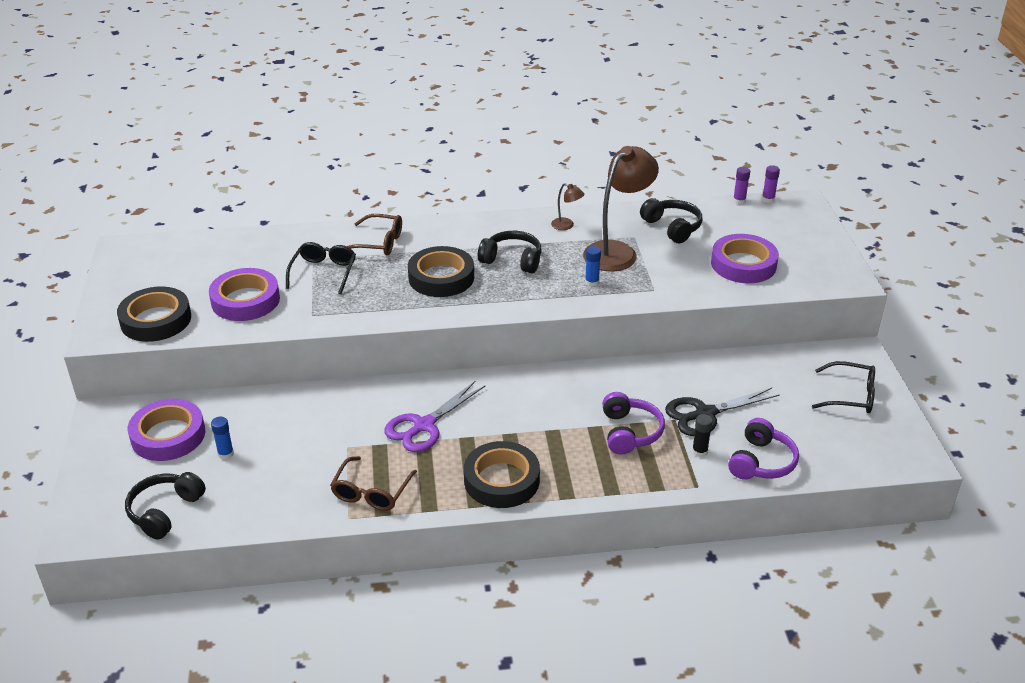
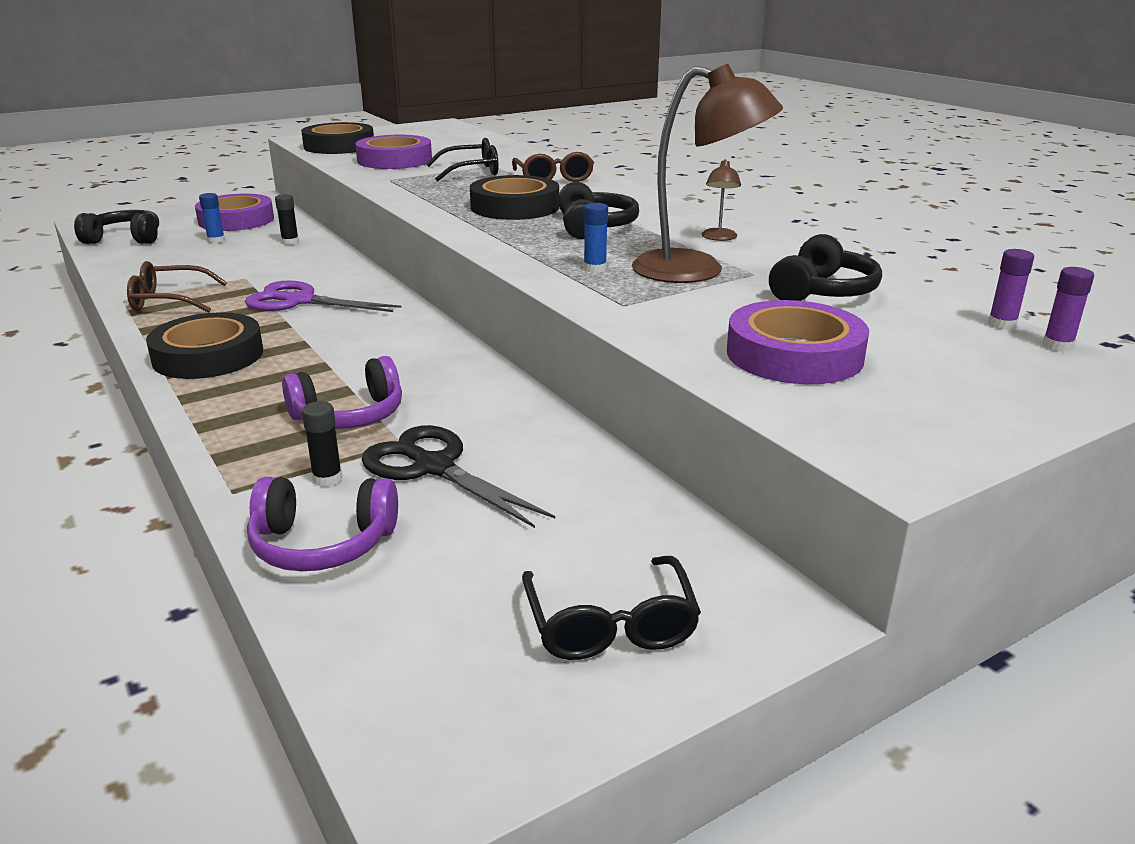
camera: 65 degrees right, 10 degrees down
(270, 412) = (290, 242): none -> black glue stick

